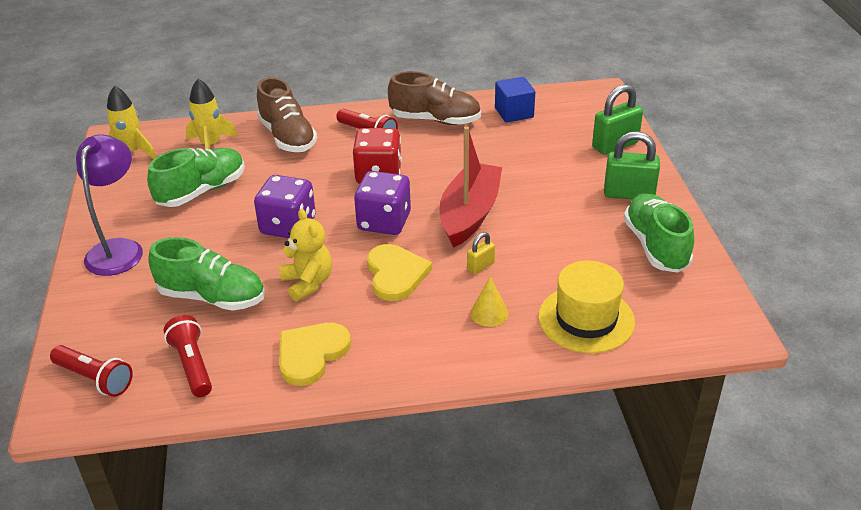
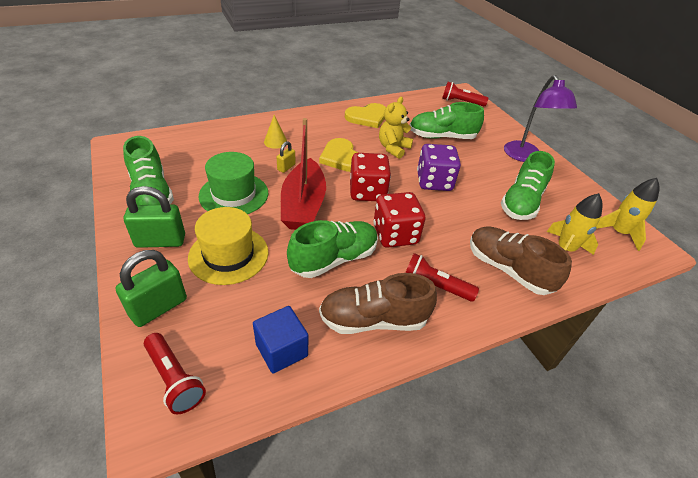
camera: 160 degrees right, 5 degrees up
(192, 365) = (422, 109): red flashlight -> red flashlight (174, 379)
(308, 283) = (393, 148): yellow teddy bear -> yellow teddy bear turned 75 degrees clockwise
(311, 354) = (367, 117): yellow heart -> yellow heart turned 45 degrees clockwise
(384, 222) = (367, 192): purple dice -> red dice
(452, 161) = (334, 259): none -> green shoe
(553, 235) = (234, 194): none -> green hat
(586, 319) = (214, 143): yellow hat -> yellow hat (228, 255)

